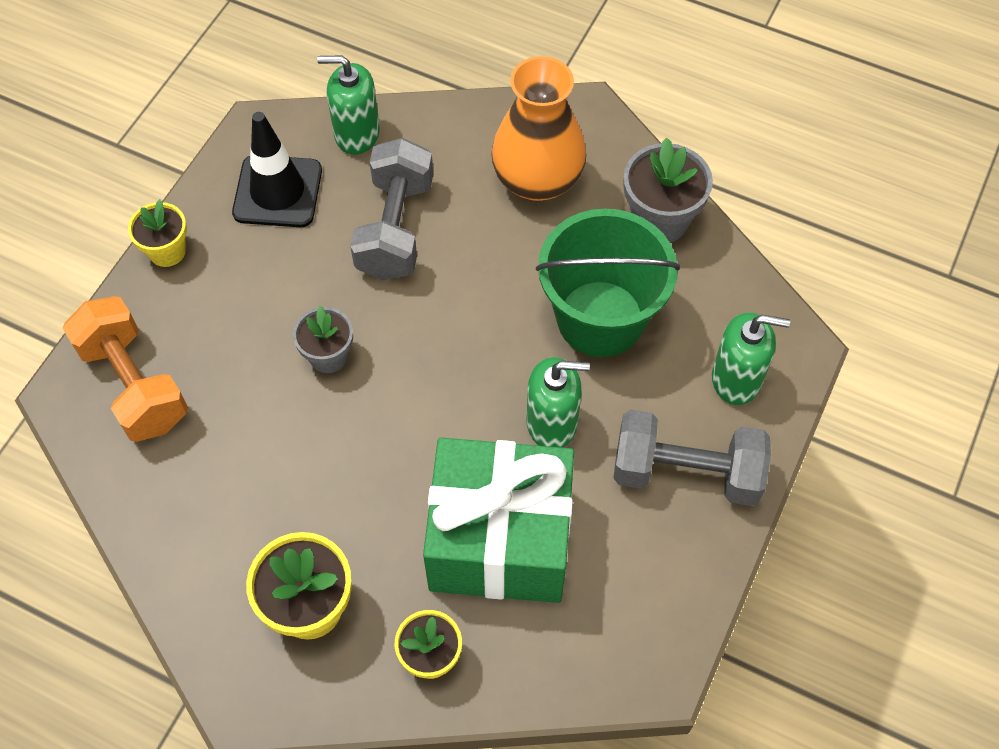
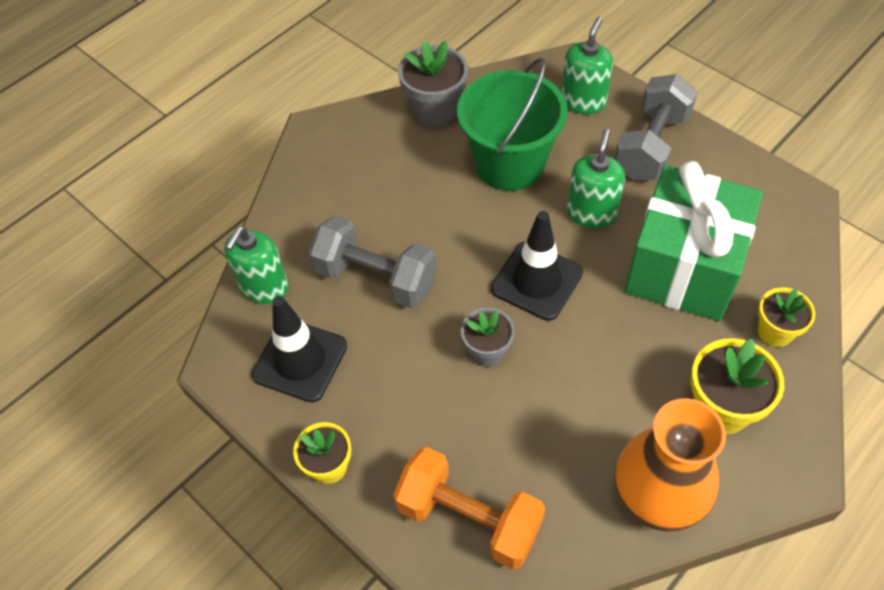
camera: 70 degrees left, 5 degrees down
(134, 384) = (469, 518): orange dumbbell -> orange dumbbell turned 45 degrees clockwise
(434, 384) = (536, 281): none -> black traffic cone
(537, 179) = (367, 173): orange vase -> orange vase (658, 495)

